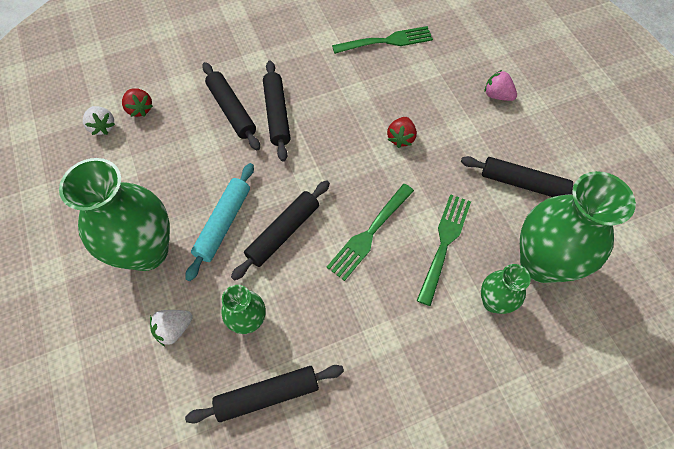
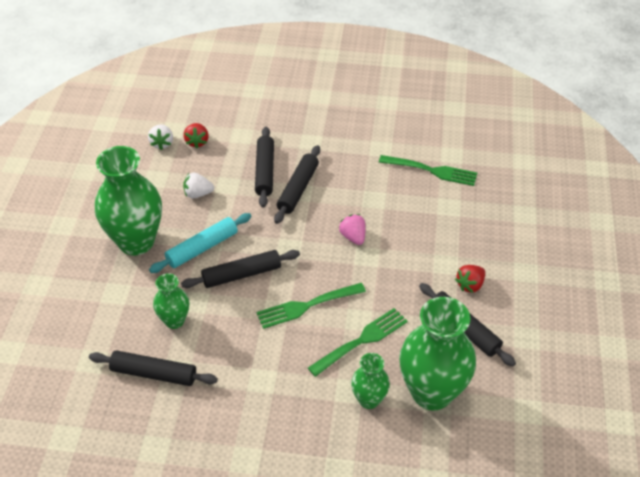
camera: 30 degrees right, 15 degrees down
(174, 329) = (120, 300): white strawberry -> white strawberry (198, 194)
(401, 138) = (386, 249): red strawberry -> red strawberry (470, 285)
(497, 95) = (497, 253): pink strawberry -> pink strawberry (353, 237)

